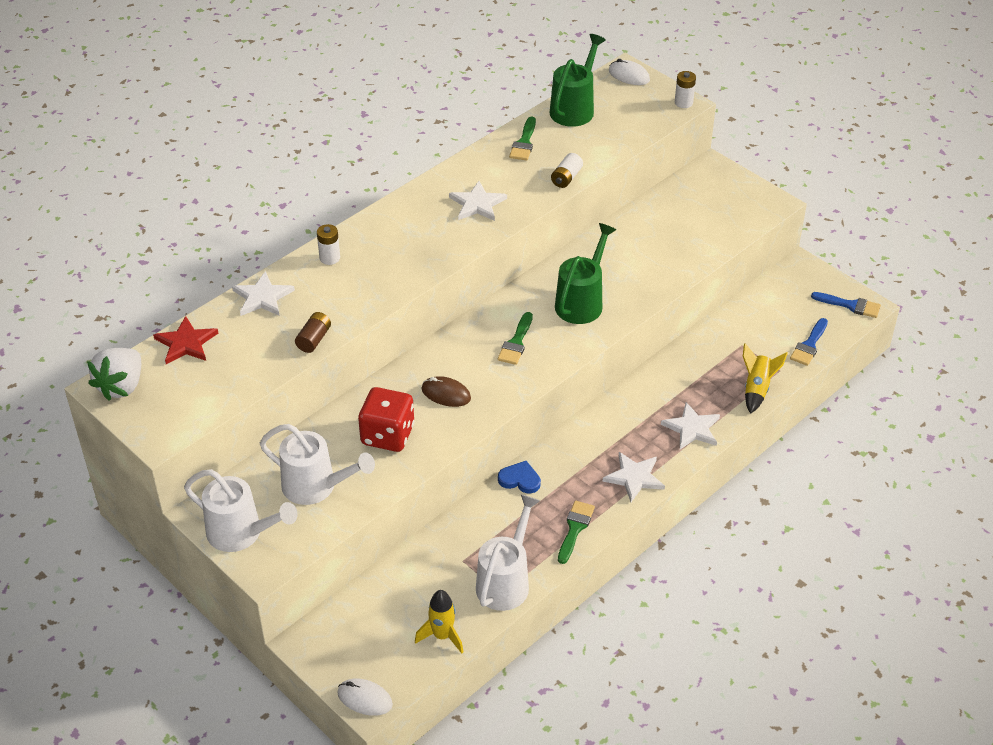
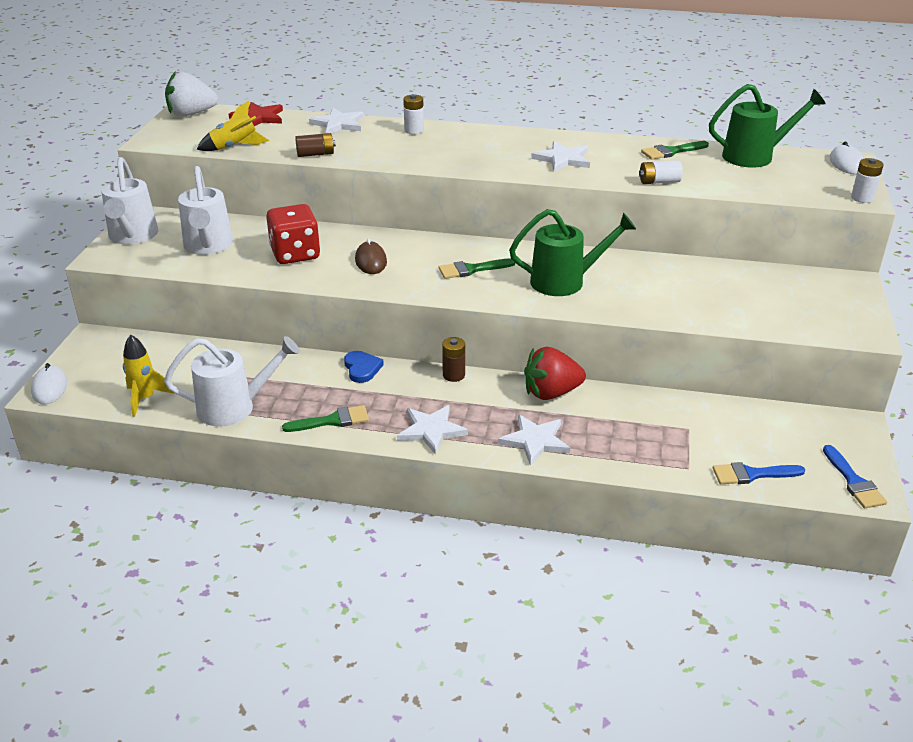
camera: 55 degrees right, 10 degrees down
(576, 430) = (453, 375): none -> brown battery
(645, 389) = (551, 393): none -> red strawberry
(757, 389) = (641, 462): yellow rocket -> yellow rocket (235, 147)

